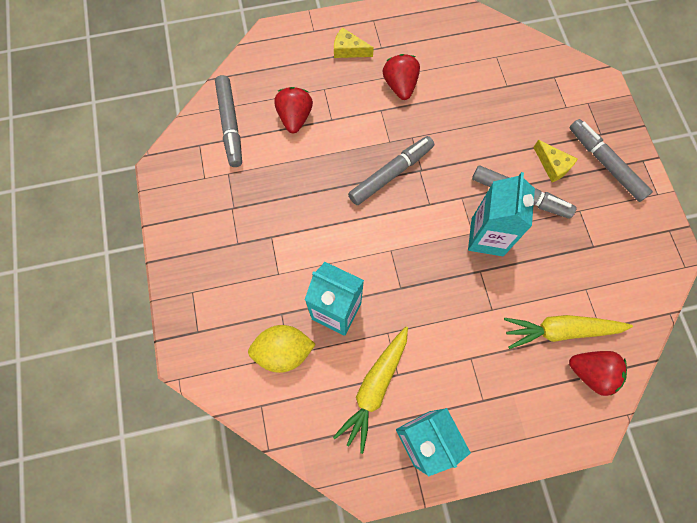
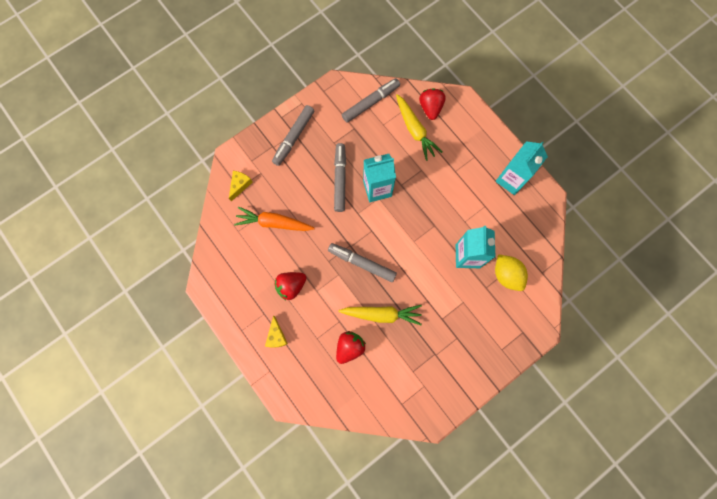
camera: 115 degrees left, 5 degrees up
(230, 124) = (376, 390): grey marker -> grey marker (370, 103)
(295, 117) = (349, 347): red strawberry -> red strawberry turned 150 degrees clockwise
(374, 388) = (499, 215): yellow carrot -> yellow carrot (382, 314)
(490, 97) = (274, 223): none -> orange carrot
(553, 165) = (309, 167): yellow cheese -> yellow cheese (240, 185)

